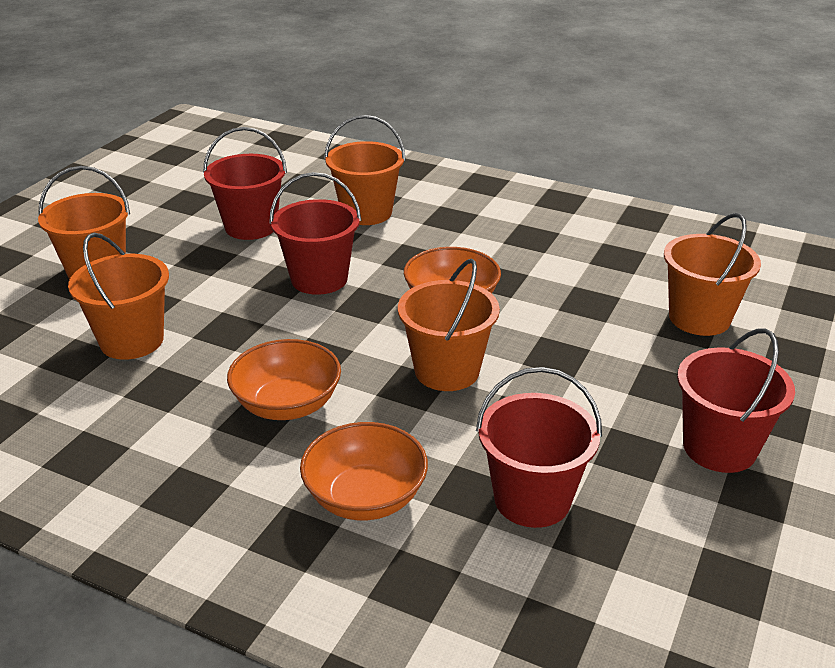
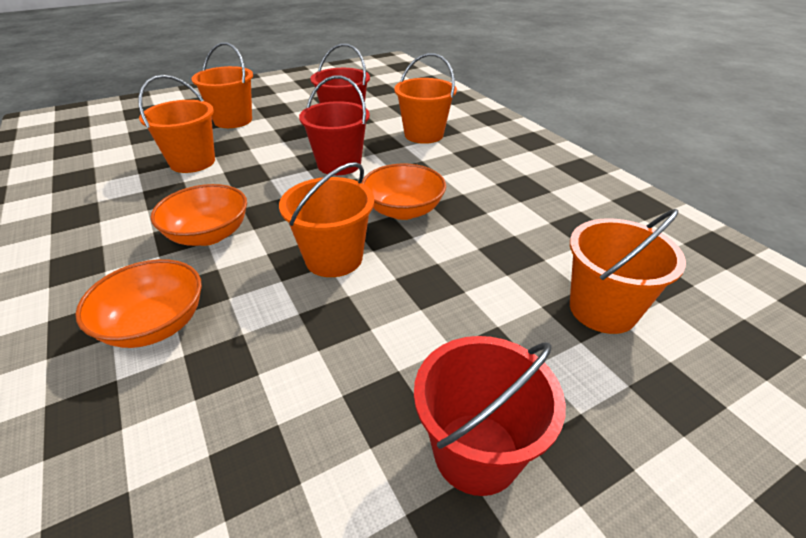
camera: 35 degrees right, 5 degrees up
(532, 499) = (252, 398): red bucket -> none

